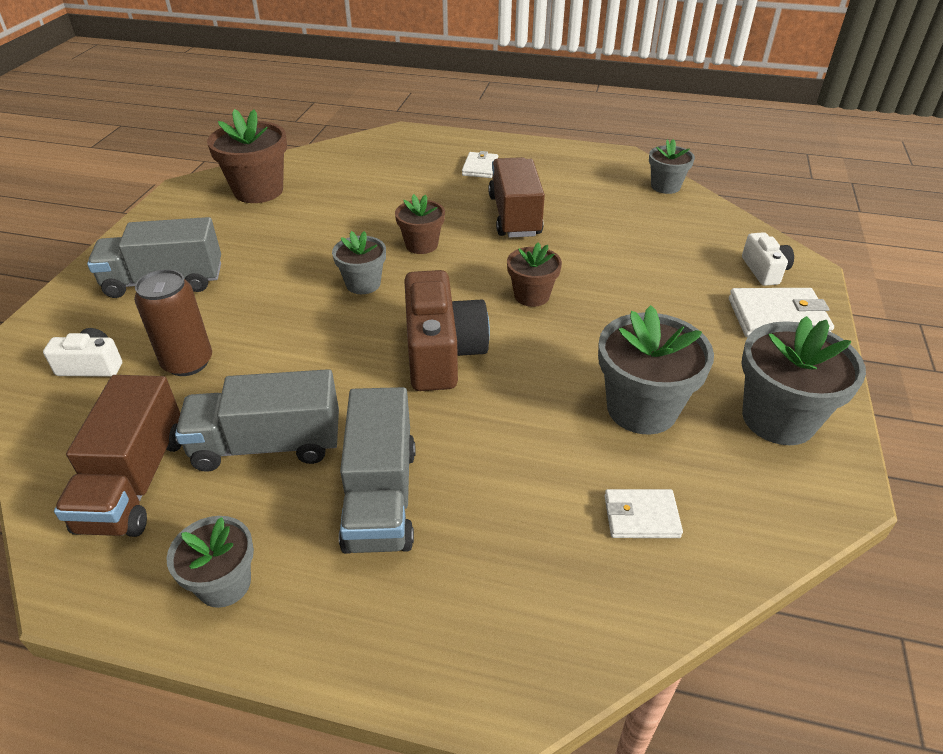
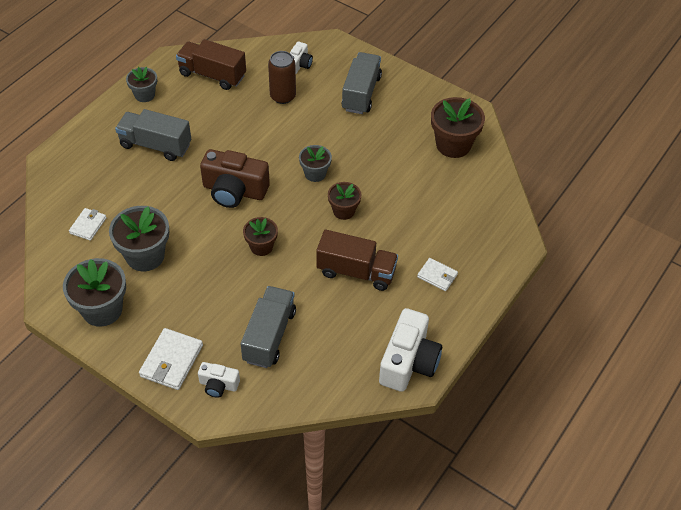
camera: 110 degrees right, 10 degrees up
(267, 445) = (208, 116): grey truck -> grey truck (269, 336)
(605, 164) = (408, 362): none -> white camera
(665, 186) = (354, 386): grey flower pot -> none

